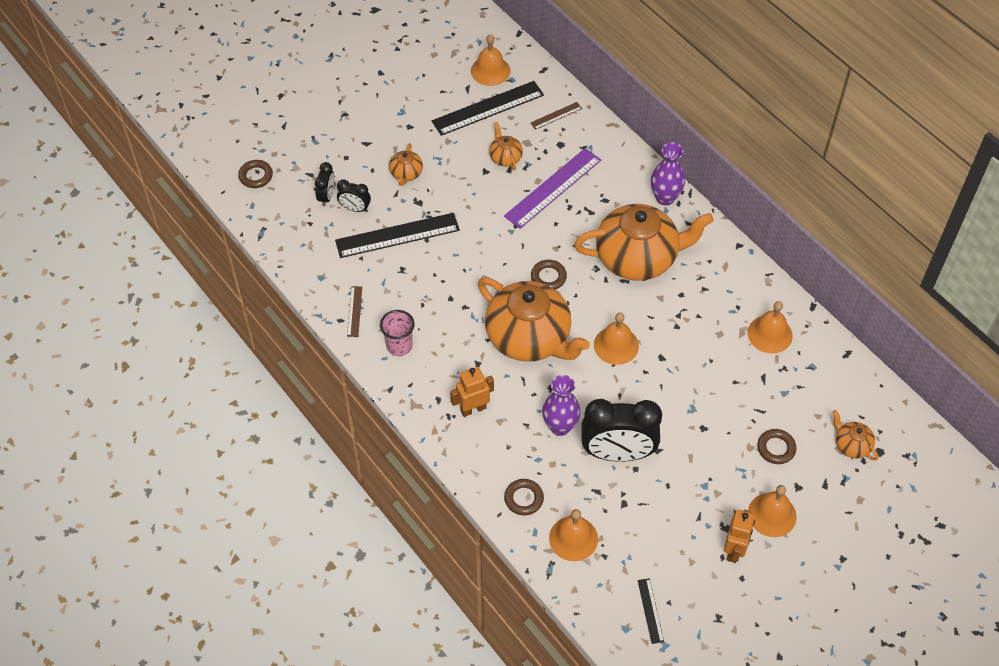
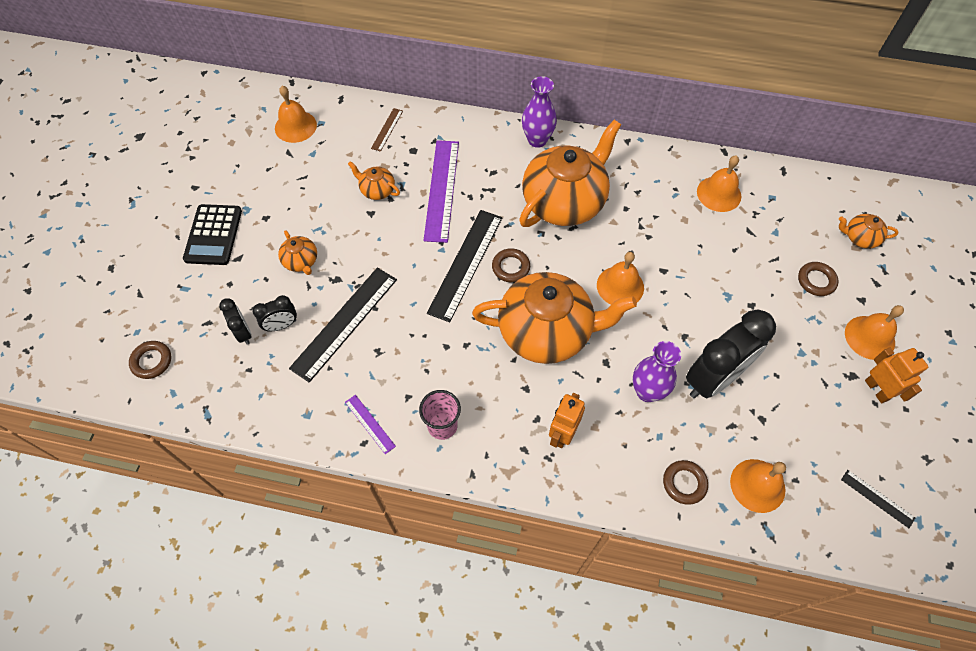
camera: 40 degrees left, 5 degrees up
(354, 311) = (370, 424): brown ruler -> purple ruler
(364, 116) = (213, 235): none -> black calculator
(488, 108) = (323, 158): black ruler -> black ruler (466, 264)

